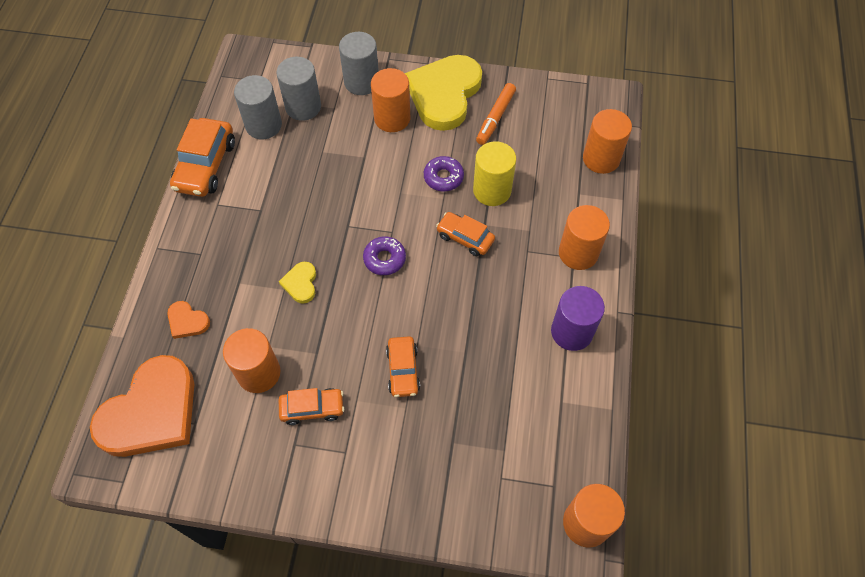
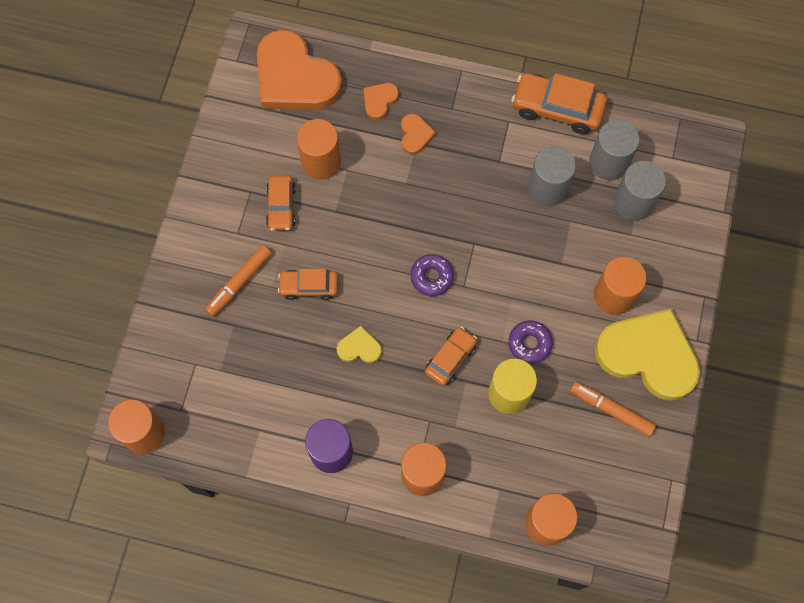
camera: 95 degrees right, 10 degrees up
(229, 284) = (415, 135): none -> orange heart
(300, 283) = (410, 198): yellow heart -> yellow heart (359, 347)
(361, 82) = (668, 265): grey cylinder -> grey cylinder (547, 188)
(404, 442) = (239, 283): none -> orange marker

